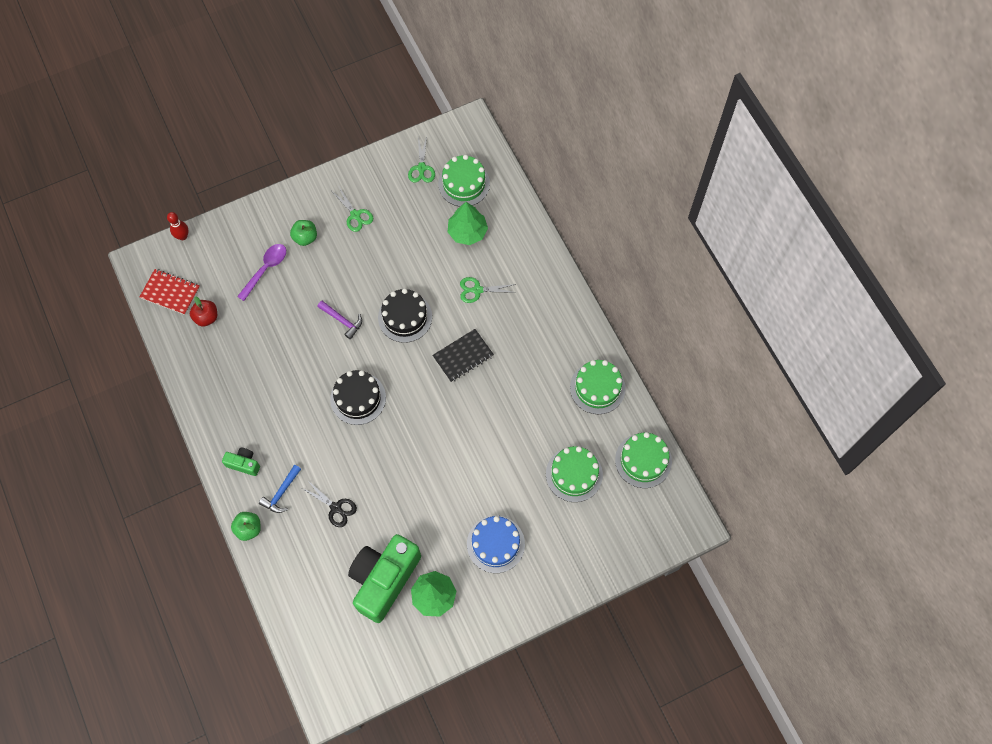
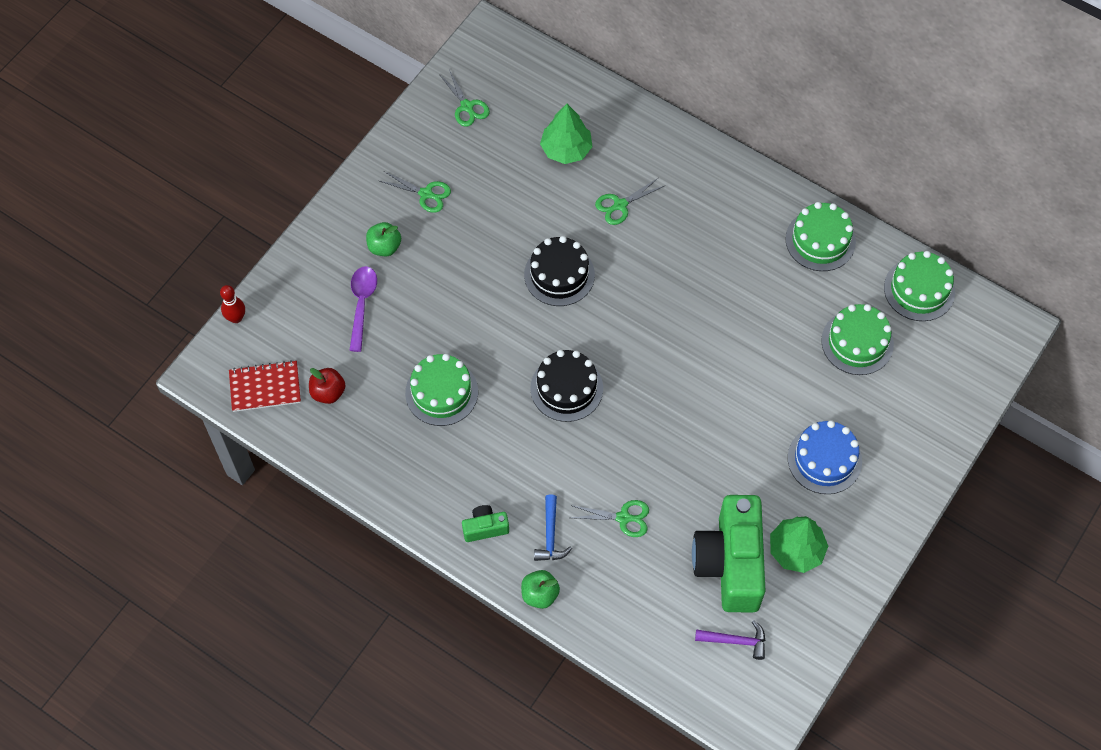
camera: 30 degrees left, 5 degrees down
(336, 508) = (624, 518): black scissors -> green scissors
(342, 321) = (491, 314): purple hammer -> purple hammer (736, 641)
(463, 356) = (652, 283): black notebook -> none
(464, 183) = (526, 100): green cake -> green cake (441, 392)

